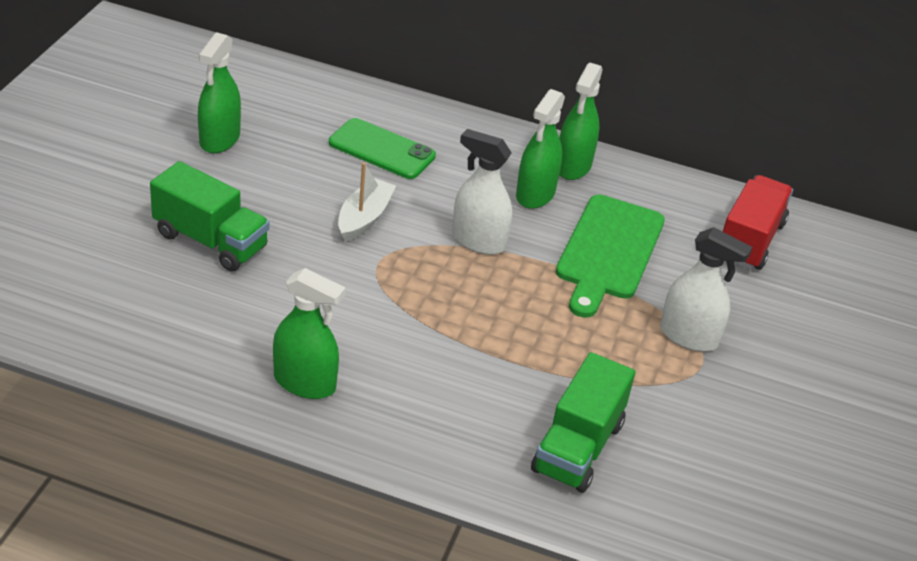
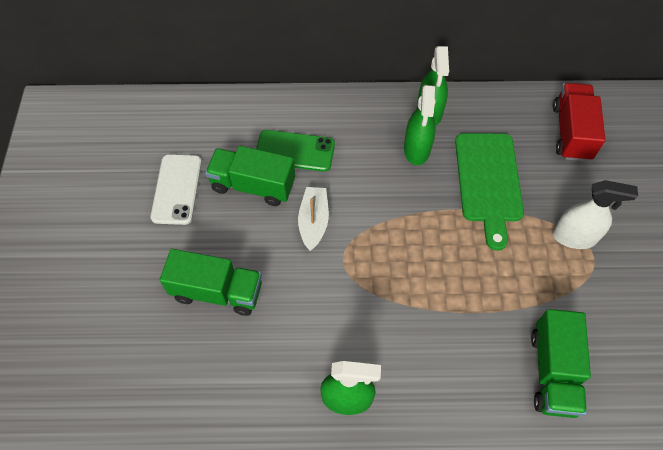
camera: 15 degrees left, 20 degrees up
(220, 139) = (177, 189): green spray bottle -> white phone
(312, 164) = (253, 185): none -> green truck
(478, 241) = (400, 210): white spray bottle -> none

